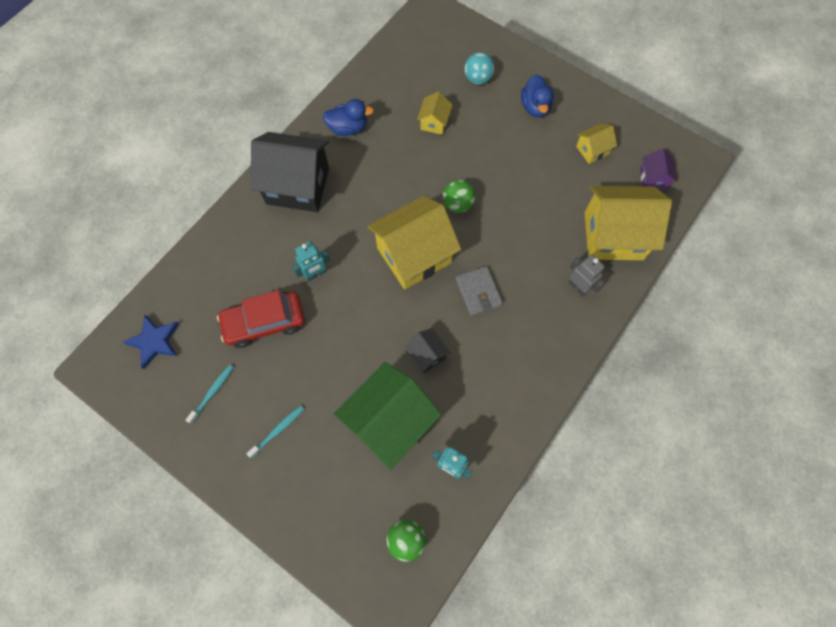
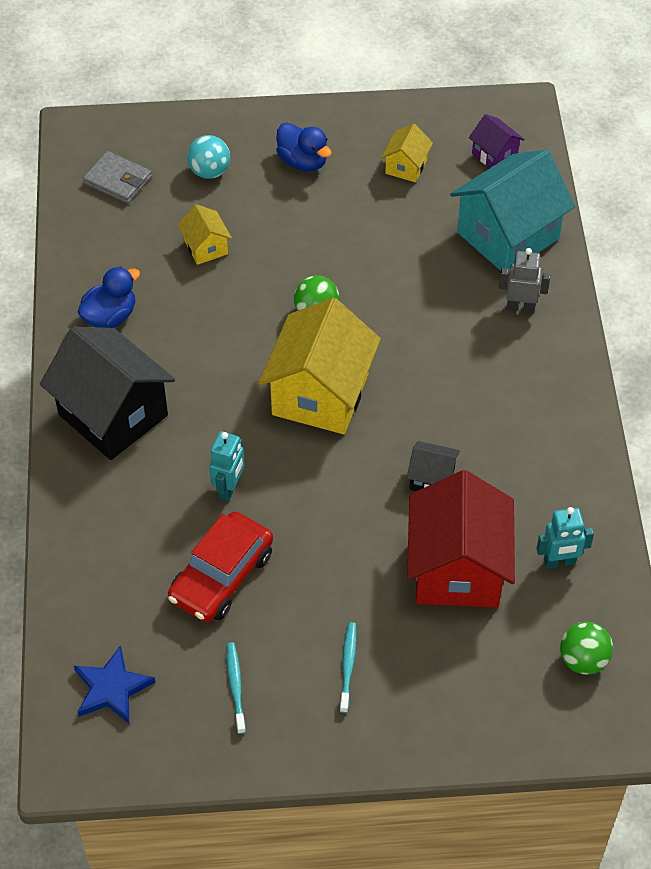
camera: 40 degrees left, 15 degrees down
(297, 186) = (113, 415): black house -> black house turned 75 degrees clockwise
(389, 422) = (457, 569): green house -> red house
(478, 292) = (424, 382): grey wallet -> grey wallet (118, 180)
(613, 236) = (508, 236): yellow house -> turquoise house

